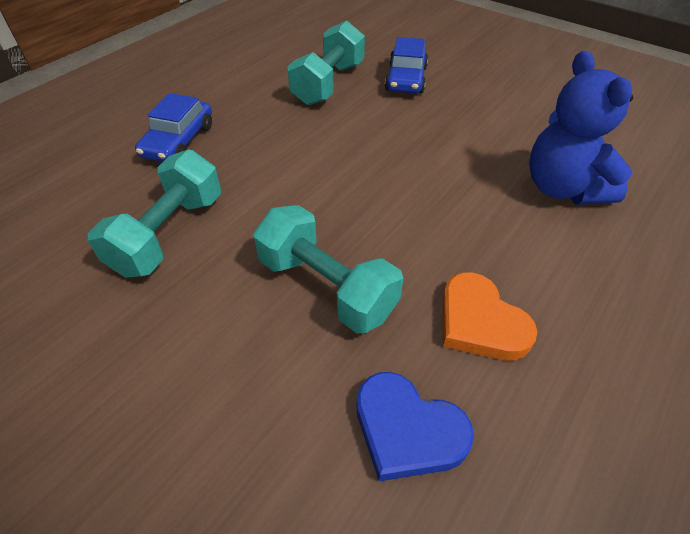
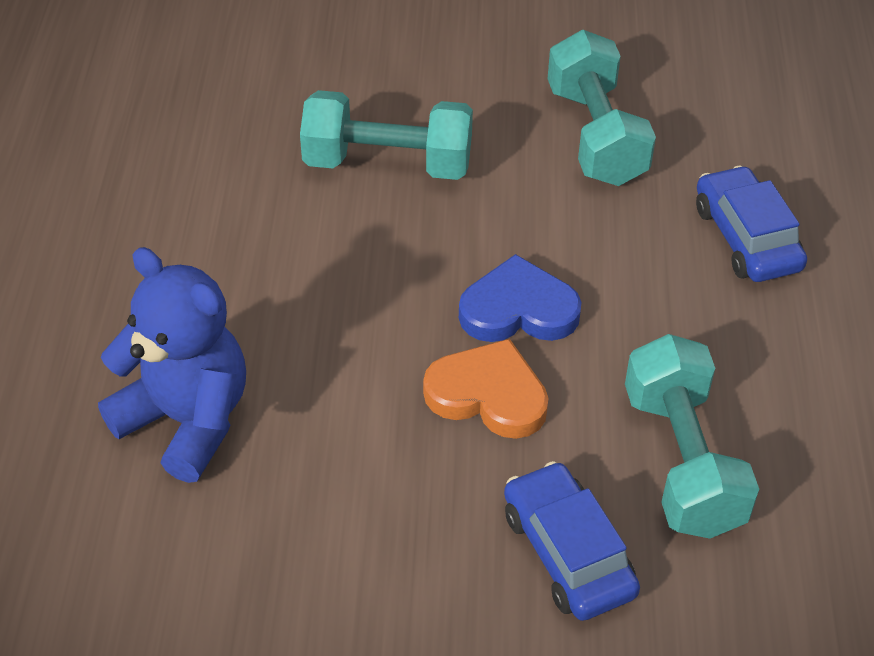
camera: 145 degrees right, 0 degrees up
(407, 430) = (238, 101): blue heart -> blue heart (518, 309)
(480, 322) = (218, 201): orange heart -> orange heart (488, 395)

